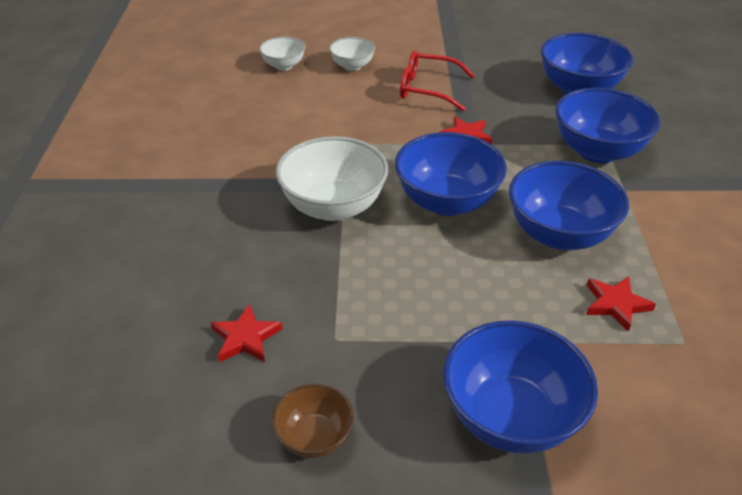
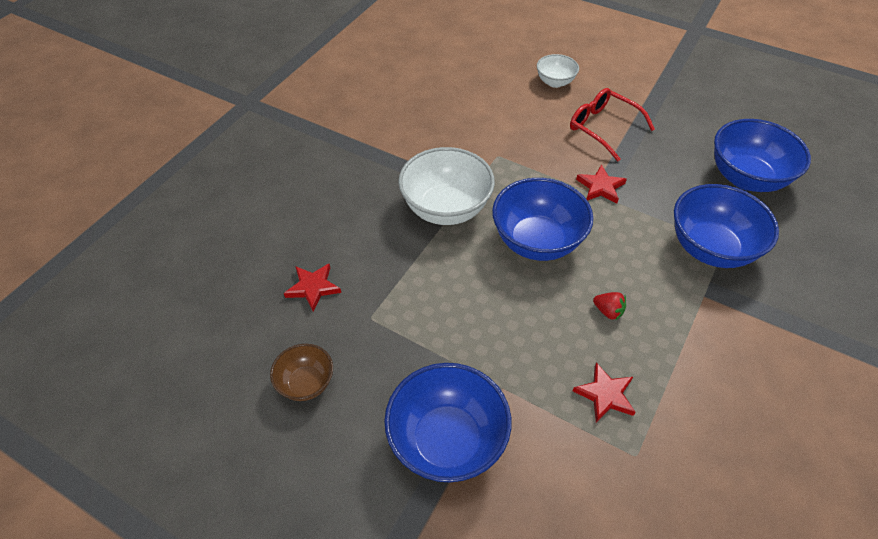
camera: 30 degrees right, 10 degrees up
(284, 66) = (499, 63): white bowl -> none
(559, 234) = (608, 311): blue bowl -> red strawberry

